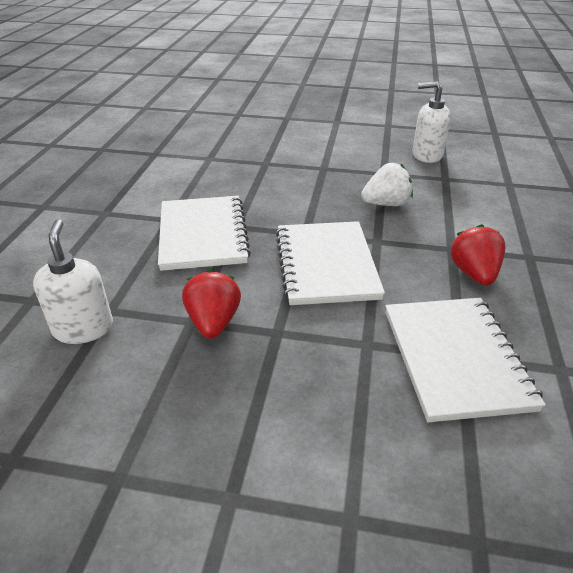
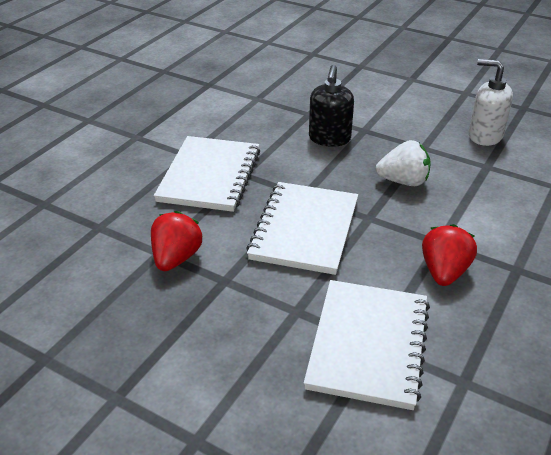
camera: 20 degrees right, 0 degrees up
(83, 328) = (72, 237): white soap dispenser -> none
(298, 180) = (329, 139): none -> black soap dispenser

